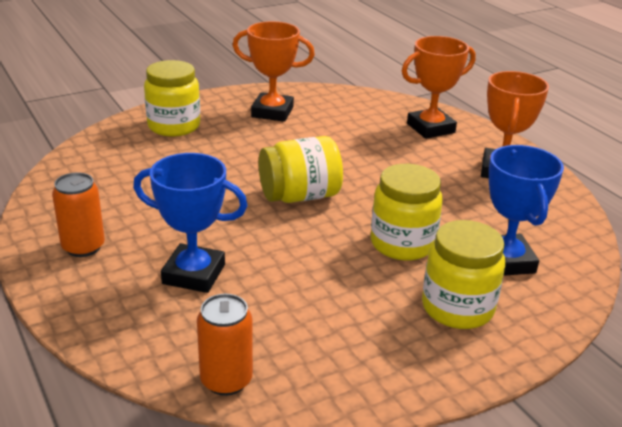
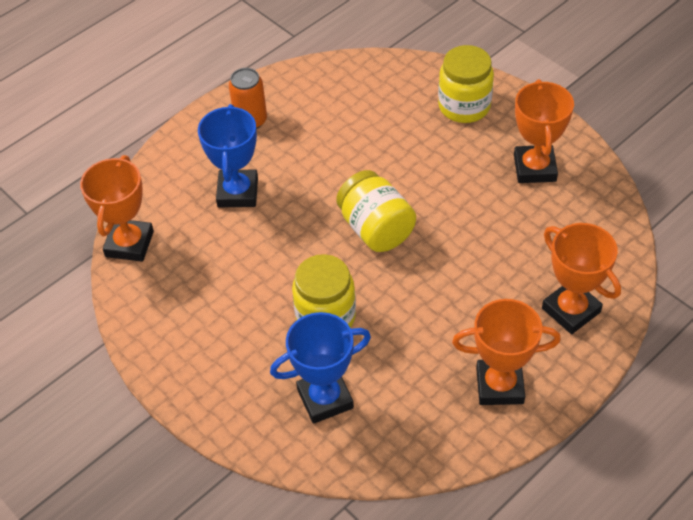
camera: 80 degrees right, 20 degrees up
(226, 380) = (129, 244): orange can -> orange trophy
(457, 308) = (244, 367): yellow jar -> none

